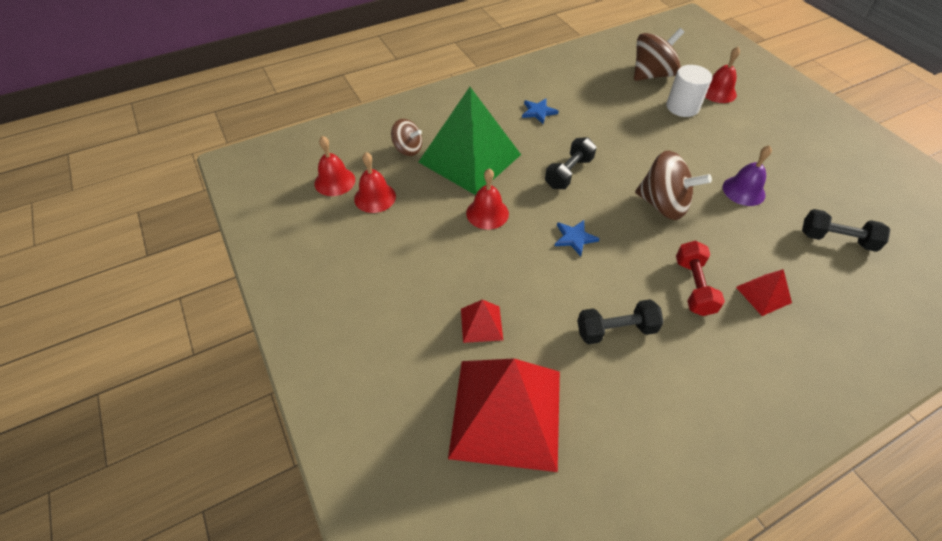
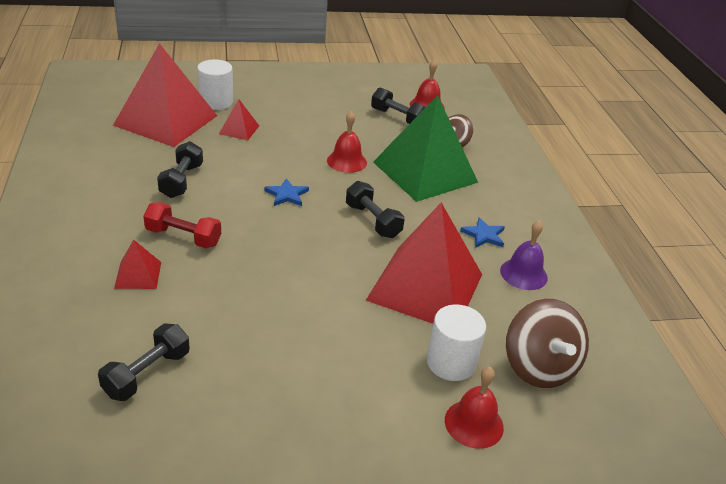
camera: 105 degrees right, 15 degrees down
(375, 197) = (398, 118): red bell -> black dumbbell
(427, 378) = (216, 102): none -> white cylinder
(623, 129) = (425, 287): none -> red pyramid
(663, 204) = (290, 264): brown spinning top -> none
(743, 191) = (269, 337): purple bell -> purple bell (523, 274)

